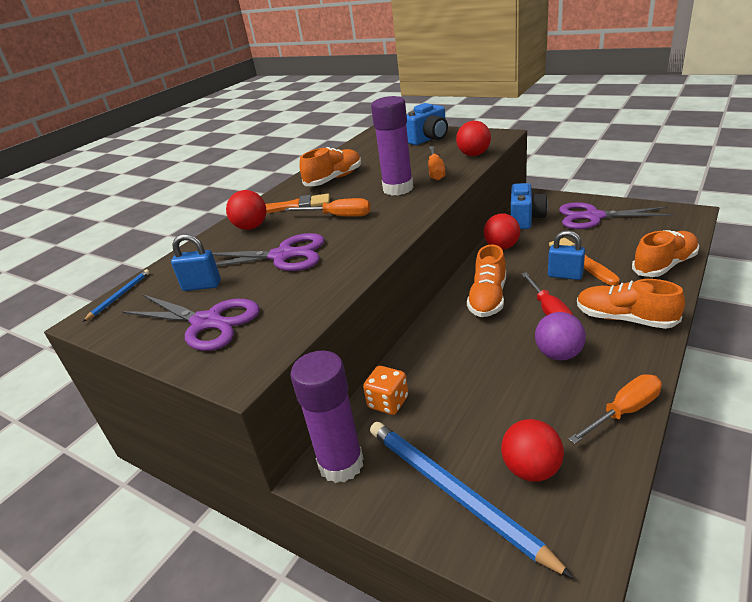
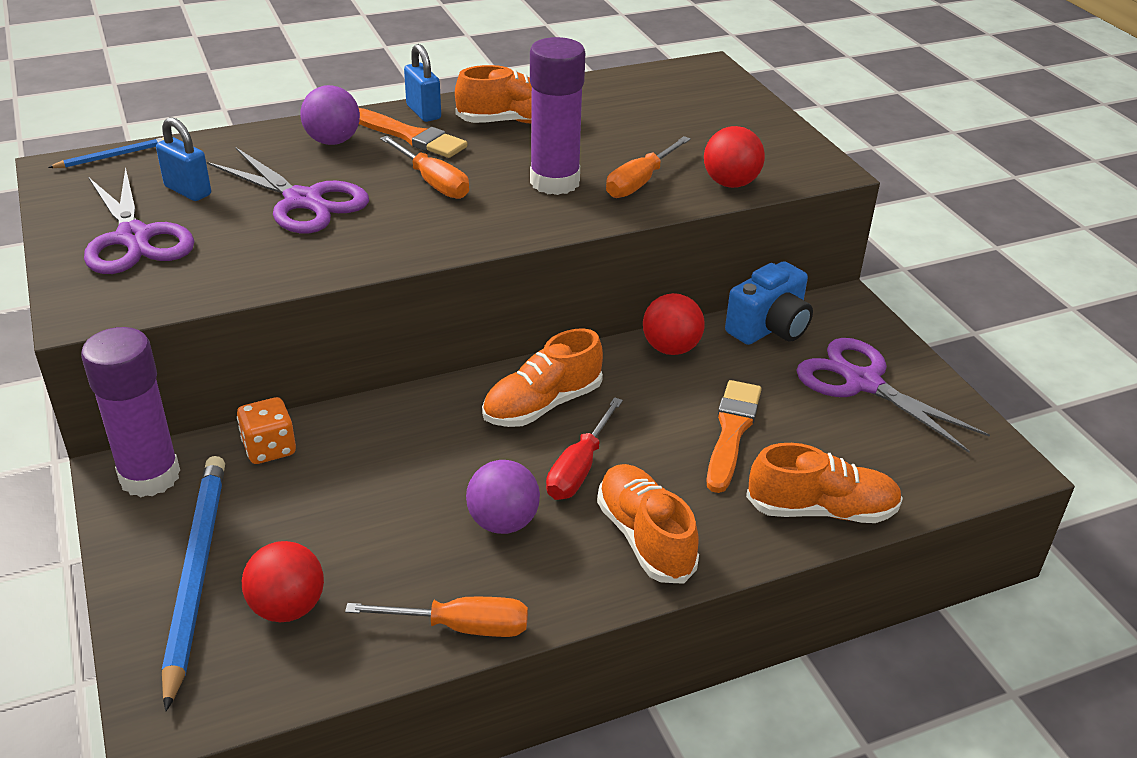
camera: 30 degrees right, 5 degrees up
(251, 227) = (333, 141): red ball -> purple ball
(429, 139) = (728, 121): blue camera -> none
(565, 275) = (677, 438): blue padlock -> blue padlock (423, 112)

